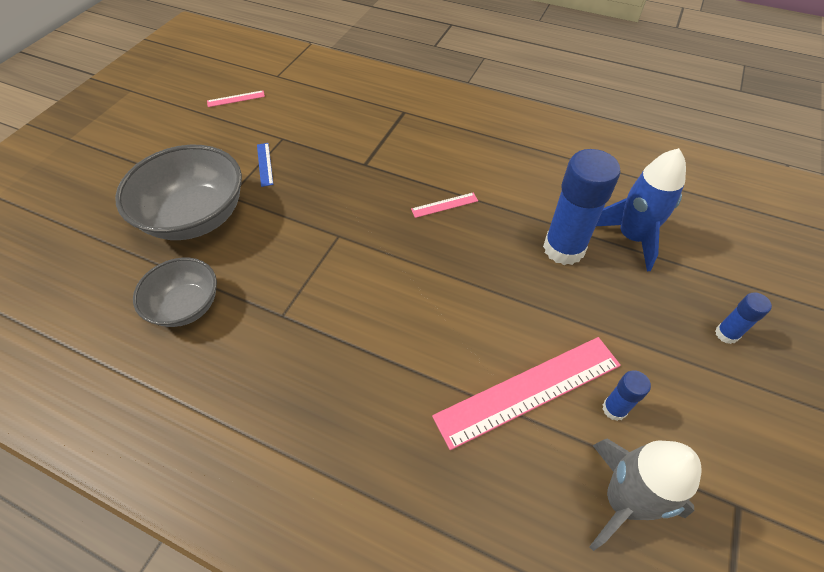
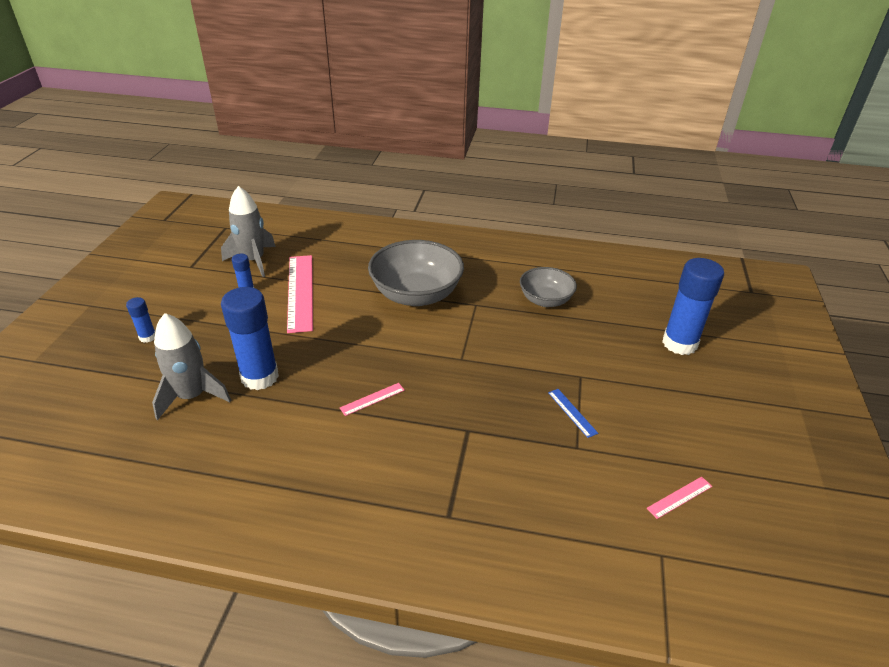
camera: 165 degrees right, 15 degrees down
(94, 215) = (679, 343): none -> blue glue stick
(196, 217) = (593, 354): grey bowl -> grey bowl (416, 295)
(528, 390) = (300, 292): pink ruler -> pink ruler turned 60 degrees counterclockwise
(631, 237) = (192, 396): blue rocket -> grey rocket

